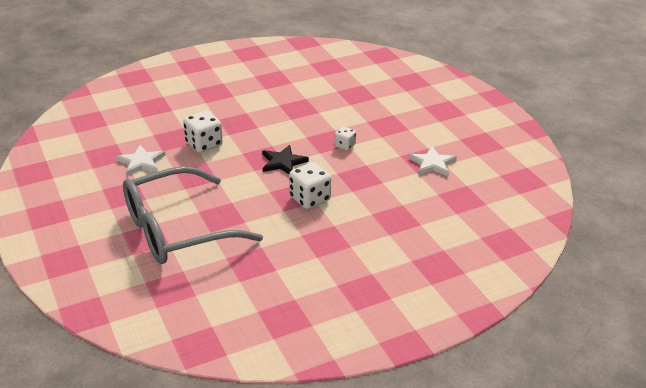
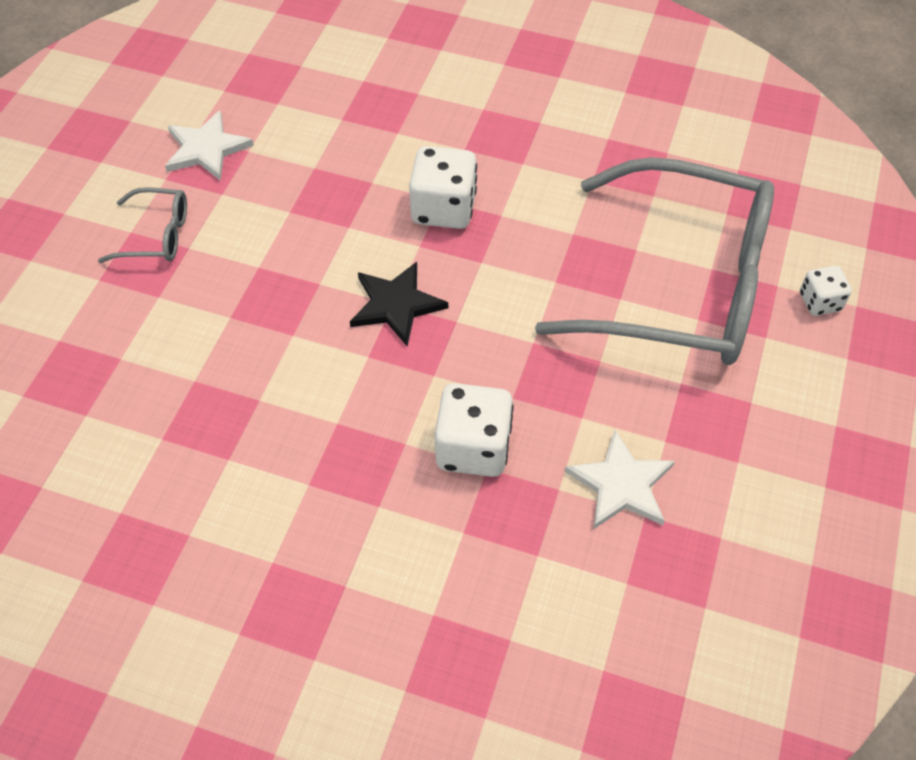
camera: 135 degrees left, 20 degrees up
(345, 145) = (265, 269): white dice -> white dice (819, 302)
(398, 133) = (156, 235): none -> grey glasses

